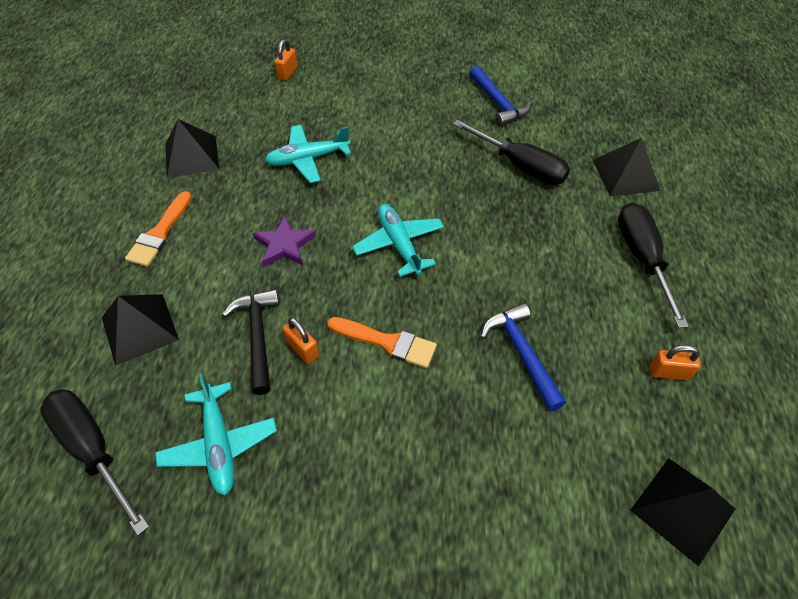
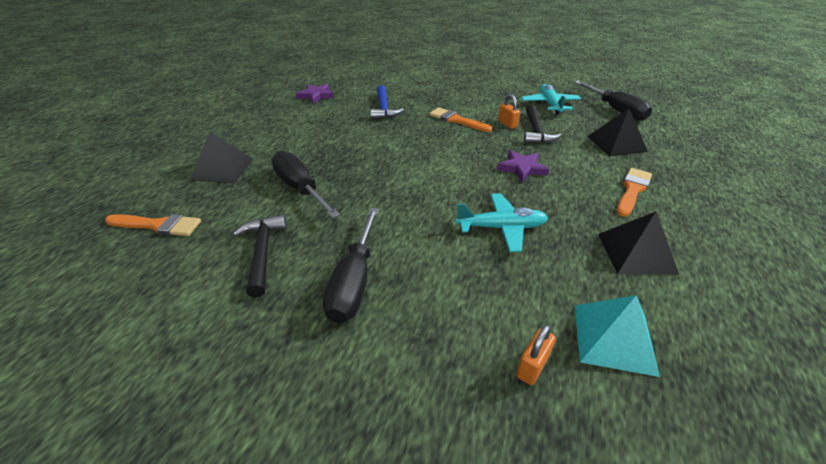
camera: 165 degrees left, 15 degrees down
(234, 94) = (614, 338): none -> turquoise pyramid
(399, 244) = (433, 156): turquoise plane -> none
(498, 103) = (262, 252): blue hammer -> black hammer
(605, 108) = (158, 225): none -> orange brush
(642, 259) = (275, 128): black screwdriver -> black screwdriver (354, 281)
(668, 372) = (316, 95): orange padlock -> purple star
(683, 509) = (352, 72): black pyramid -> none

